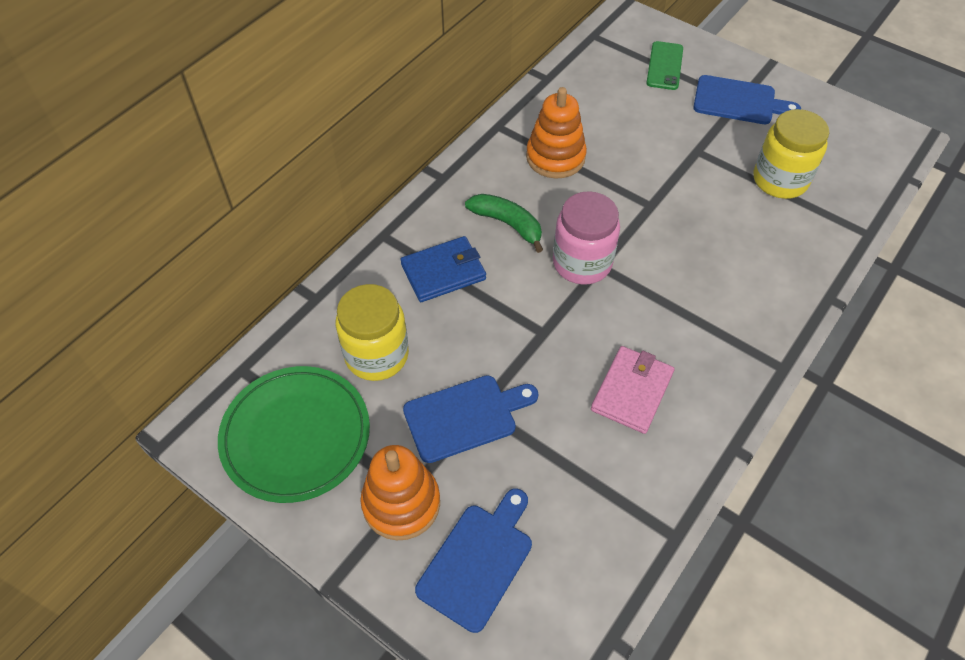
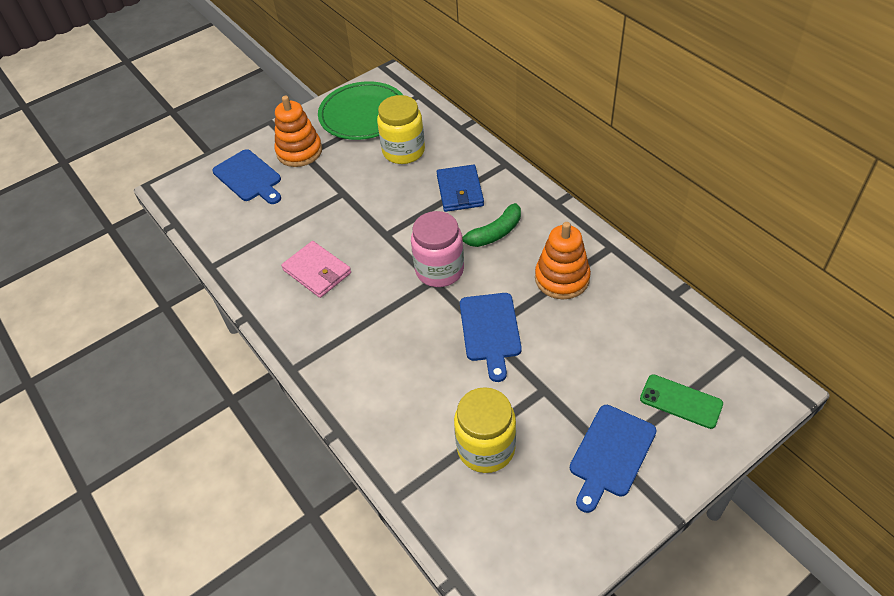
camera: 110 degrees right, 5 degrees down
(465, 417) = (340, 185): blue cutting board -> blue cutting board (490, 331)

